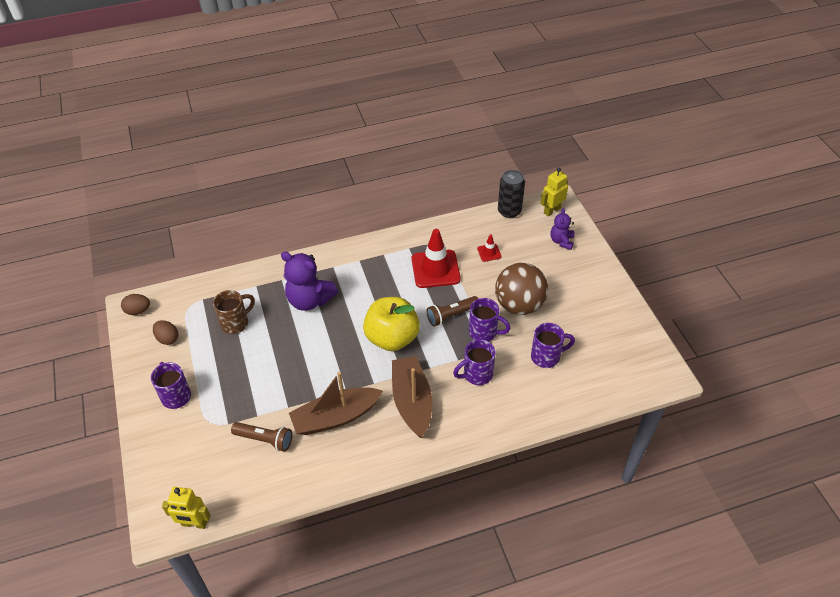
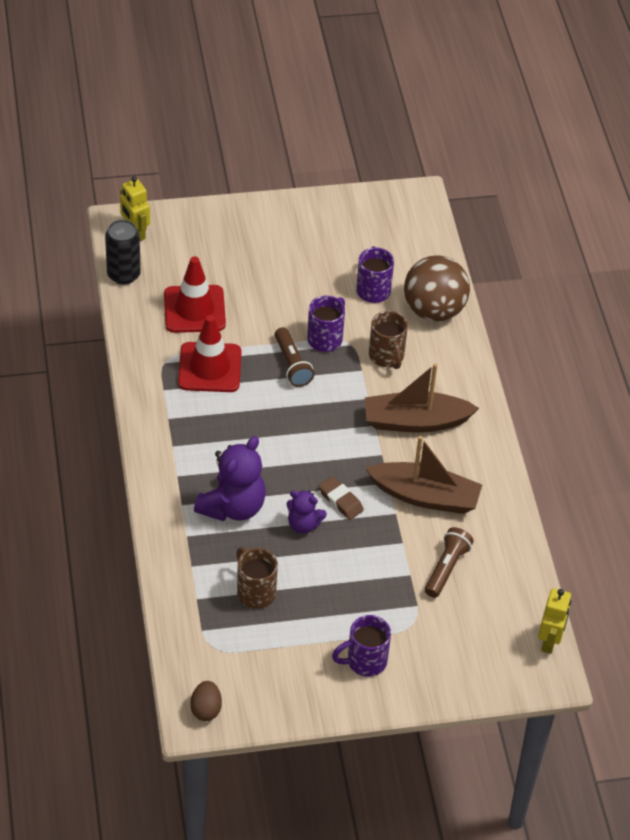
camera: 85 degrees left, 0 degrees up
(168, 338) = (266, 671): brown egg -> none
(323, 362) = (340, 501): none -> brown eraser
(335, 417) = (425, 496): brown boat -> brown boat turned 60 degrees counterclockwise
(392, 338) = (316, 428): yellow apple -> none
(476, 374) = (387, 356): purple mug -> brown mug
(489, 252) = (194, 309): red traffic cone -> red traffic cone, size x2.15
(519, 305) = (290, 298): brown ball -> brown ball (434, 310)
(561, 241) = (193, 236): purple teddy bear -> purple teddy bear (303, 524)

